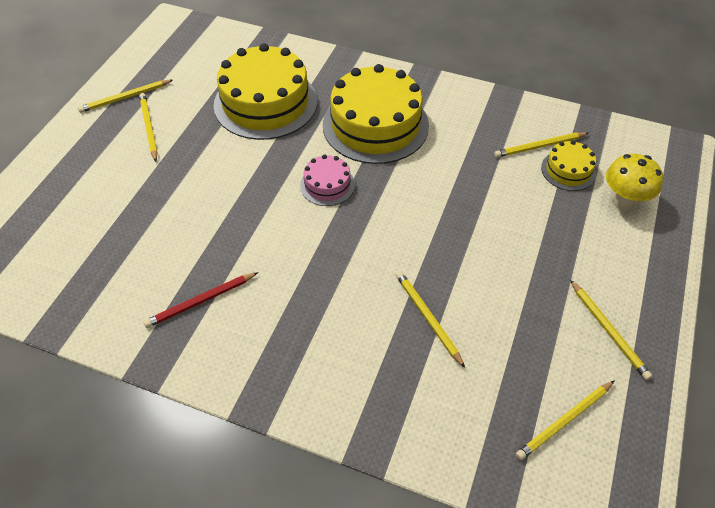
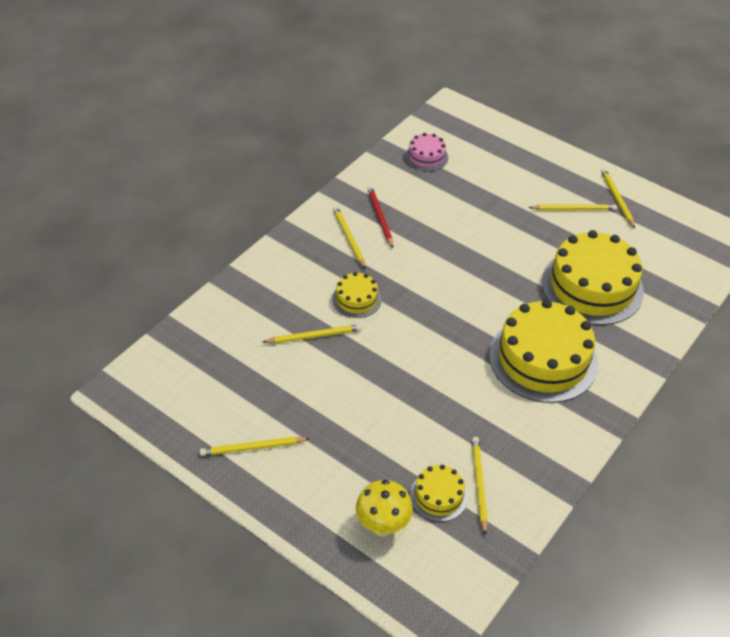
camera: 105 degrees right, 5 degrees down
(327, 185) = (473, 308): pink cake -> pink cake (426, 157)
(353, 291) = (356, 299): none -> yellow cake
(564, 421) = (195, 387): yellow pencil -> yellow pencil (349, 238)

